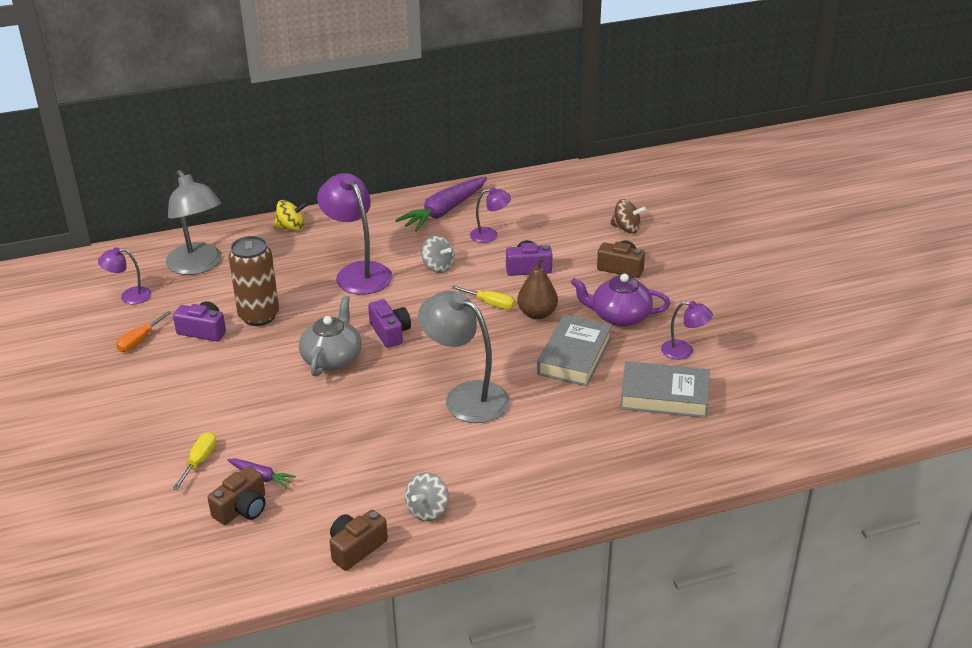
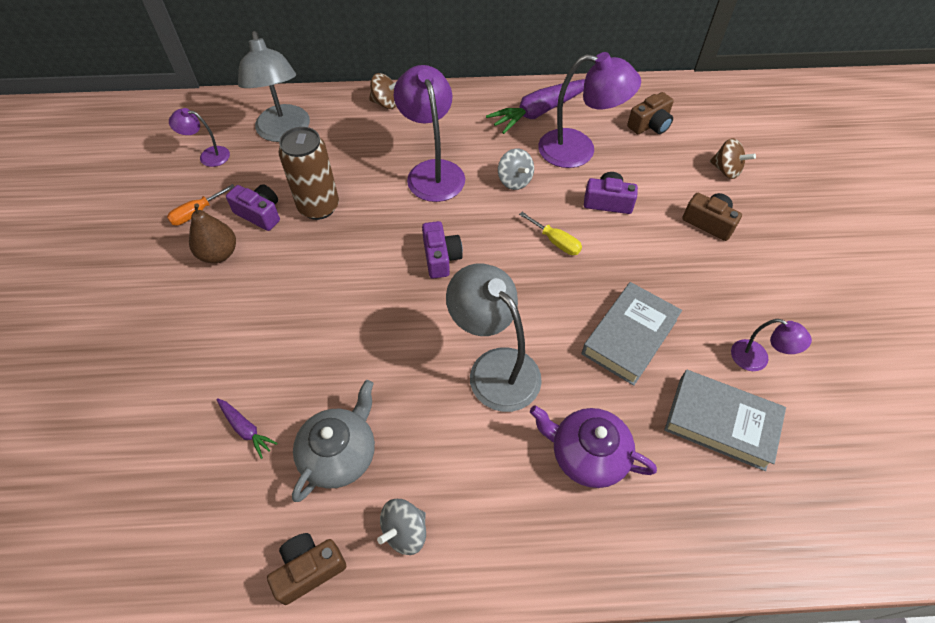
camera: 15 degrees right, 20 degrees up
(199, 461) = (193, 389): yellow screwdriver -> none
(242, 508) = (210, 471): brown camera -> brown camera (650, 125)
(291, 228) = (386, 103): yellow spinning top -> brown spinning top
(332, 358) = (372, 279): grey teapot -> grey teapot (340, 454)
(490, 235) = (579, 150): purple lamp -> purple lamp, size x1.92
(537, 314) = (602, 267): brown pear -> brown pear (219, 254)
(619, 316) = (692, 290): purple teapot -> purple teapot (587, 454)

